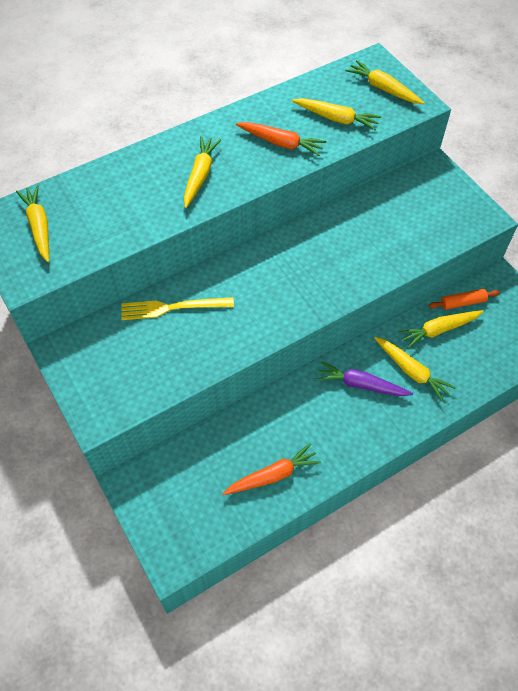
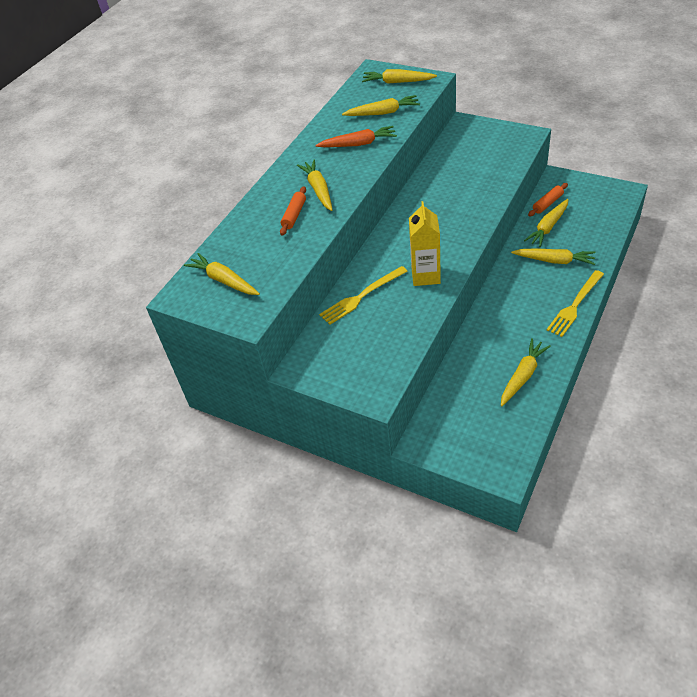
camera: 25 degrees left, 10 degrees down
(155, 191) = (294, 215): none -> orange rolling pin
(246, 321) = (425, 275): none -> yellow carton
(273, 475) = (523, 376): orange carrot -> yellow carrot
(361, 385) = (528, 287): purple carrot -> none
(387, 433) = (575, 305): none -> yellow fork

